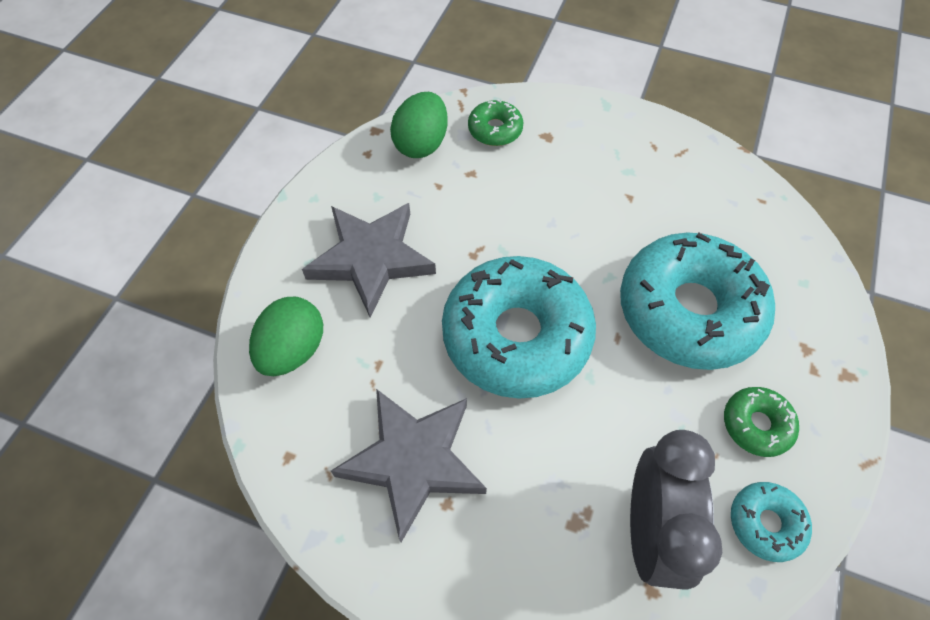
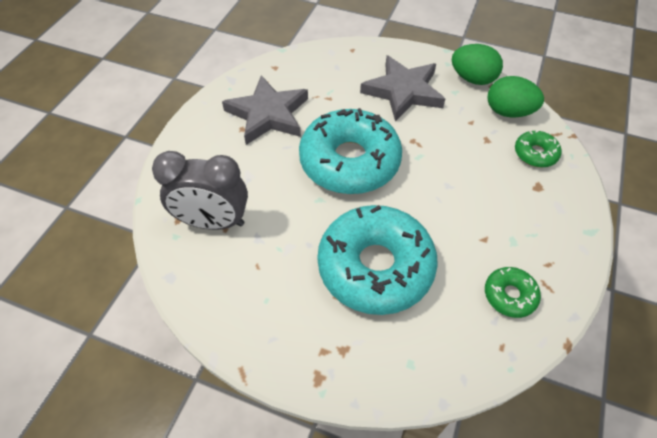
camera: 90 degrees right, 5 degrees down
(293, 350) = (337, 63): green egg -> green egg (472, 79)
(756, 425) = (278, 297): green donut -> green donut (509, 295)
(765, 523) = (207, 289): turquoise donut -> none

